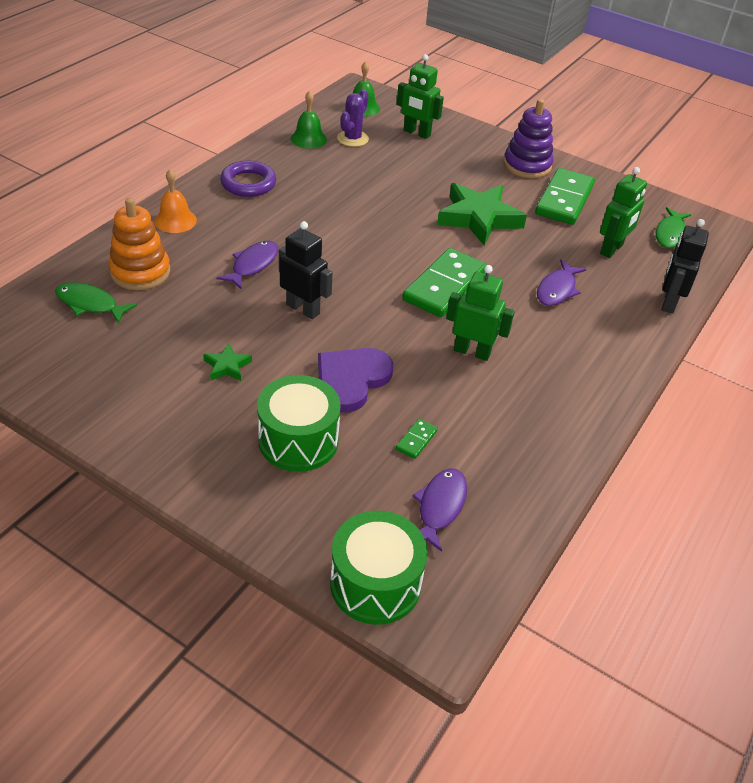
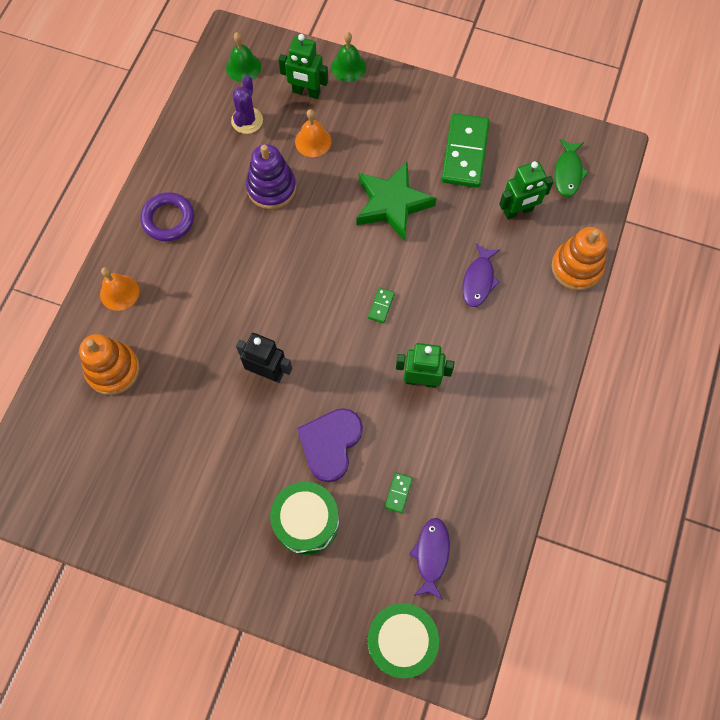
camera: 10 degrees left, 25 degrees up
(90, 304) = (85, 423): green fish -> none
(227, 366) = (225, 459): green star -> none
(253, 265) = (207, 330): purple fish -> none
(308, 139) = (205, 134): green bell -> green bell (348, 67)
(412, 163) = (313, 141): none -> orange bell
(444, 286) = (381, 306): green domino -> green domino, size x0.42
(527, 165) = (421, 111): purple stacking toy -> purple stacking toy (271, 188)
(611, 249) = (518, 211): green robot -> green robot turned 45 degrees clockwise
(668, 302) = (576, 267): black robot -> orange stacking toy

